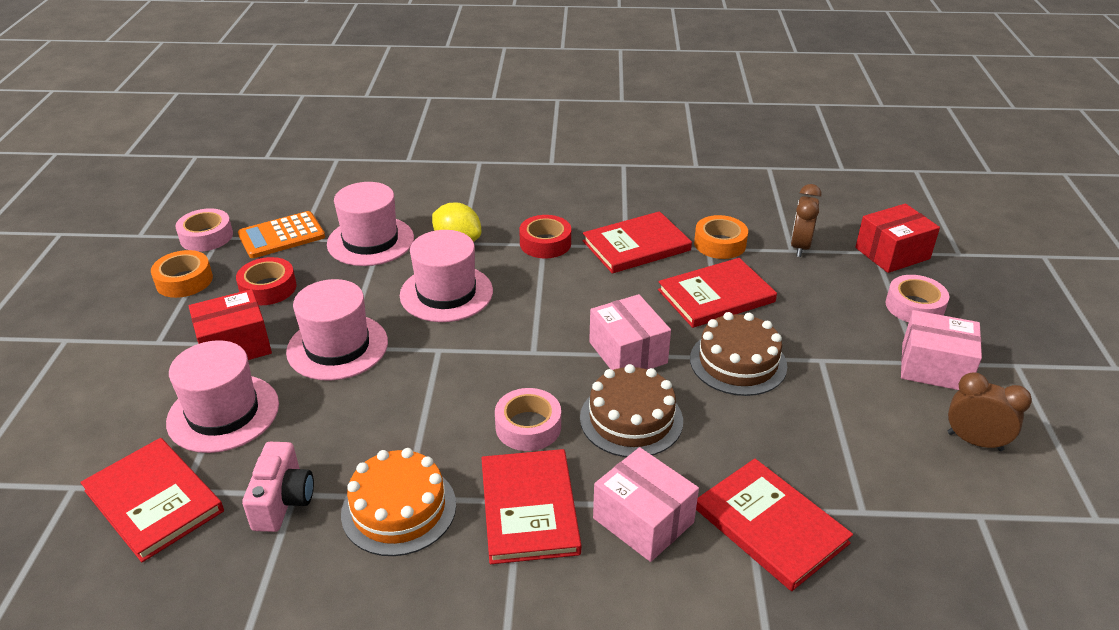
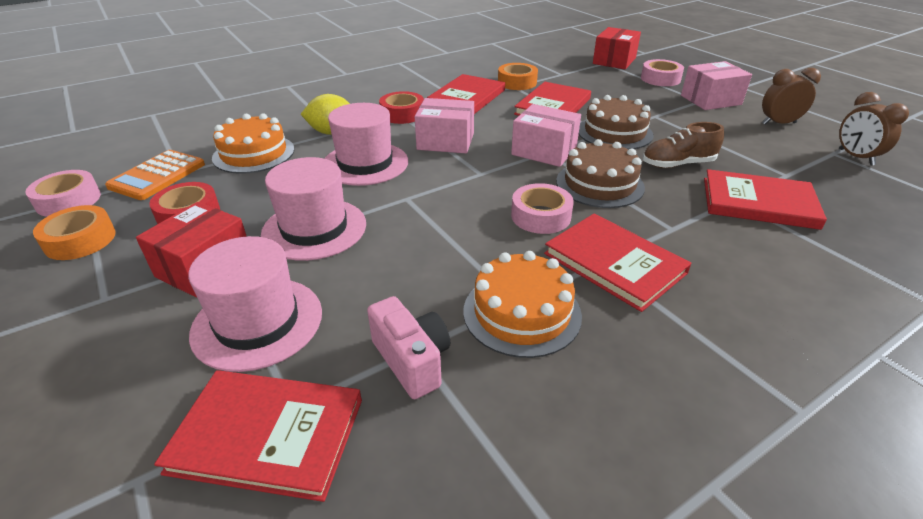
camera: 35 degrees left, 0 degrees up
(370, 241) = (254, 153): pink hat -> orange cake
(643, 520) = (691, 234): pink box -> pink box (445, 141)
(750, 436) = (677, 164): none -> brown shoe
(800, 247) = (563, 71): brown clock -> brown clock (855, 157)

